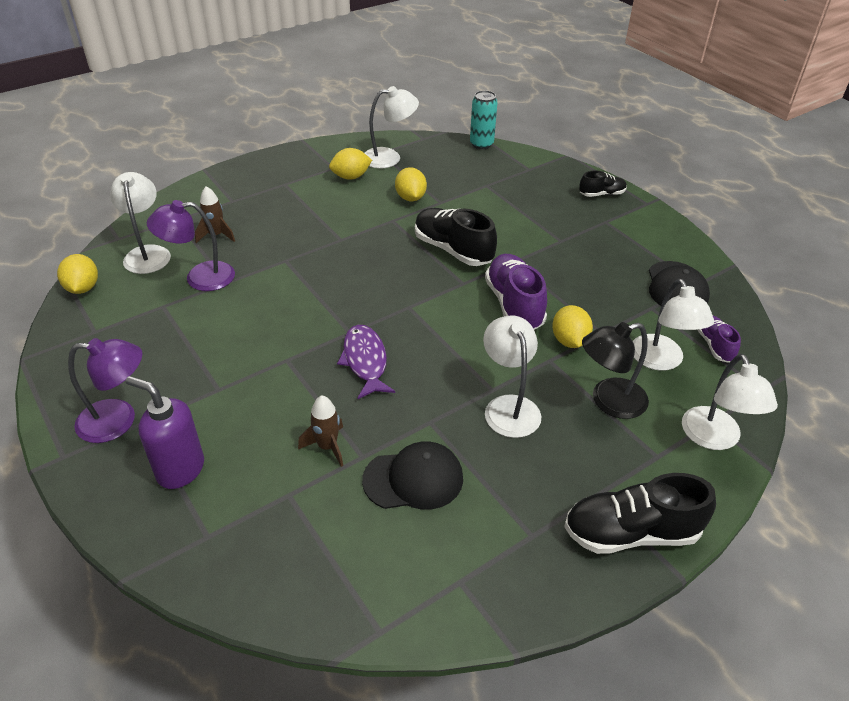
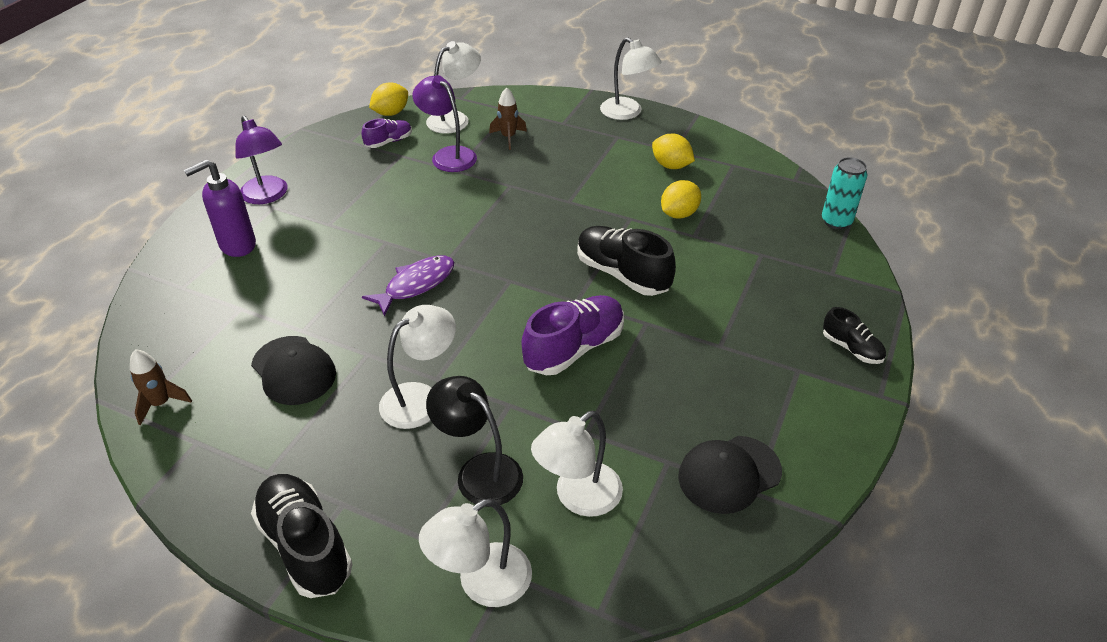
camera: 60 degrees right, 0 degrees up
(180, 469) = (237, 245): purple soap dispenser -> purple soap dispenser turned 120 degrees counterclockwise
(327, 446) = (302, 306): brown rocket -> brown rocket (161, 403)
(389, 157) = (732, 174): white lamp -> white lamp (627, 113)
(453, 250) = (622, 274): black shoe -> black shoe turned 60 degrees counterclockwise
(569, 341) = (551, 409): yellow lemon -> none
(714, 345) = (646, 542): purple shoe -> purple shoe (389, 142)

